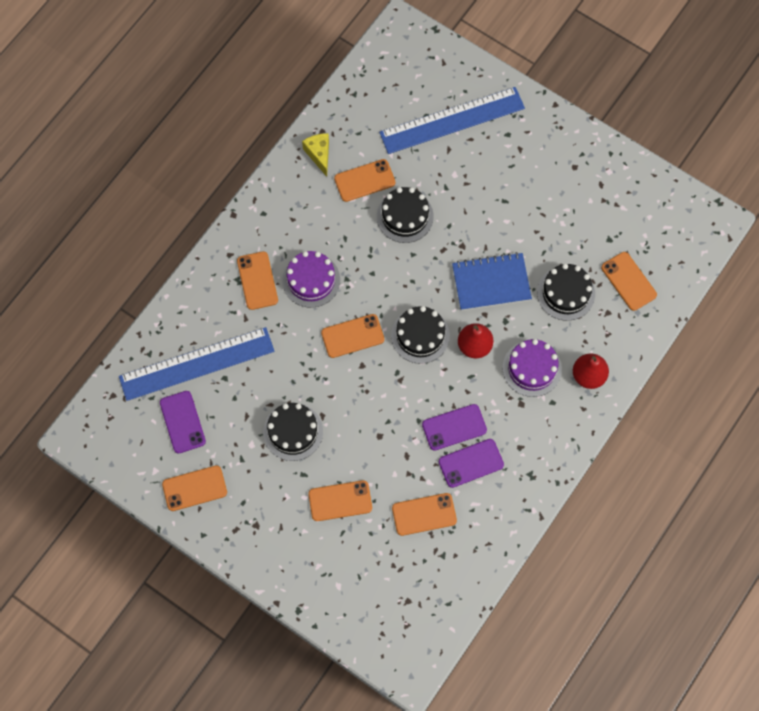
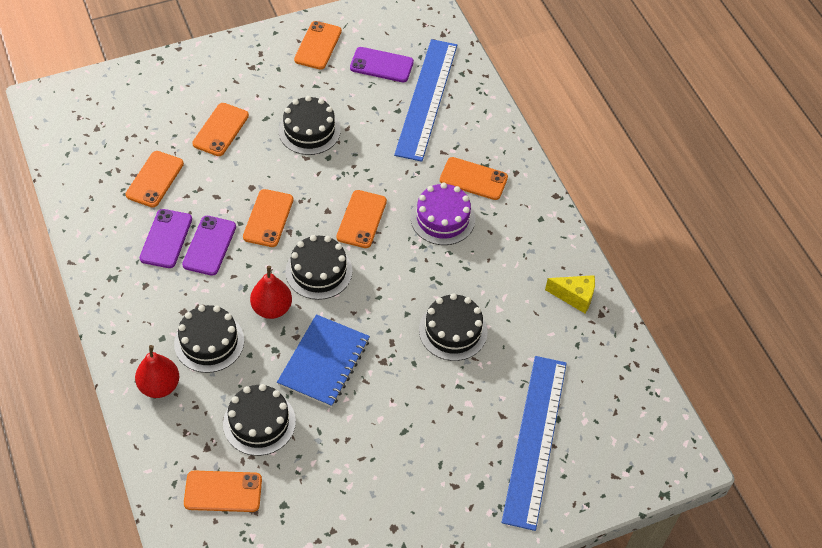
camera: 120 degrees right, 15 degrees down
(364, 180) = (518, 319): orange phone -> orange phone (268, 218)
(532, 368) = (209, 342): purple cake -> black cake

